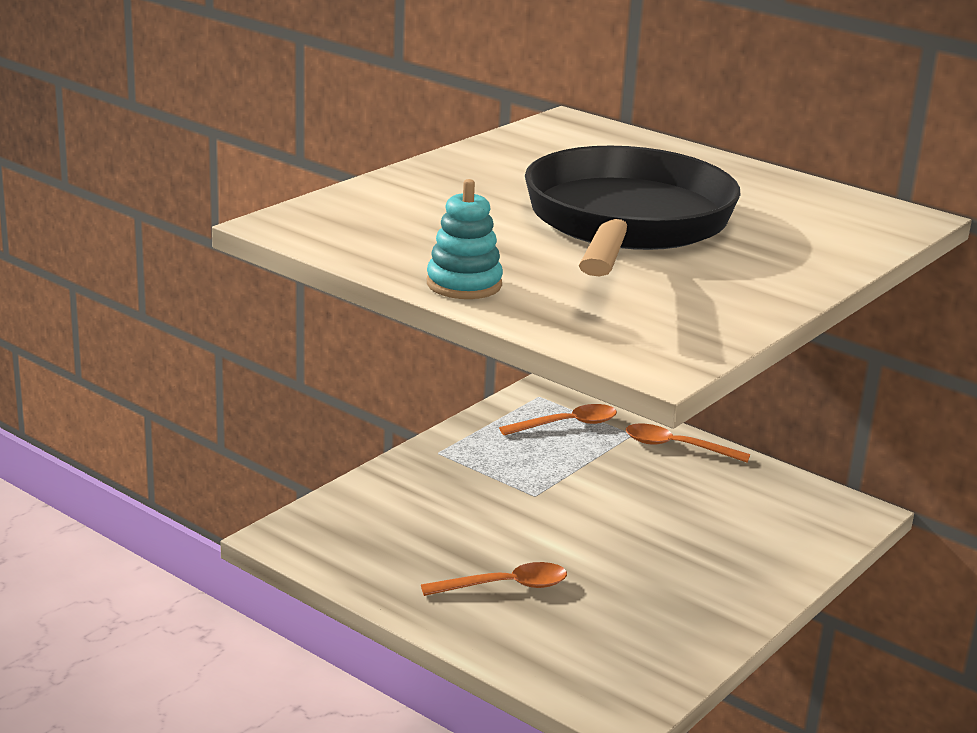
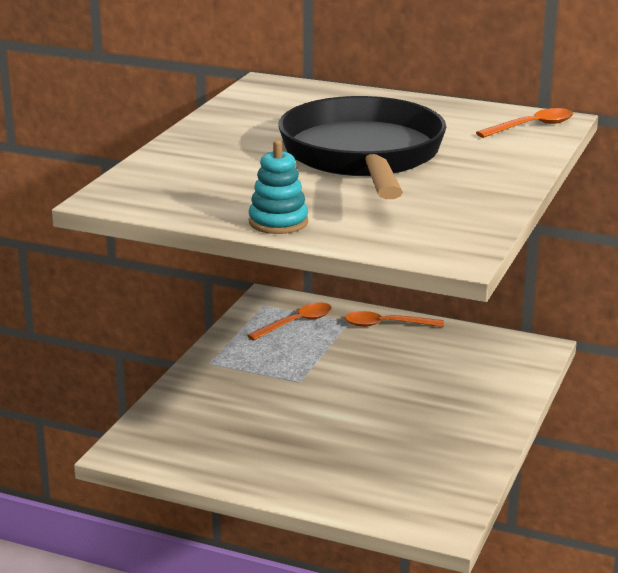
camera: 15 degrees left, 0 degrees up
(505, 586) = (313, 453): orange spoon -> orange spoon (532, 126)

